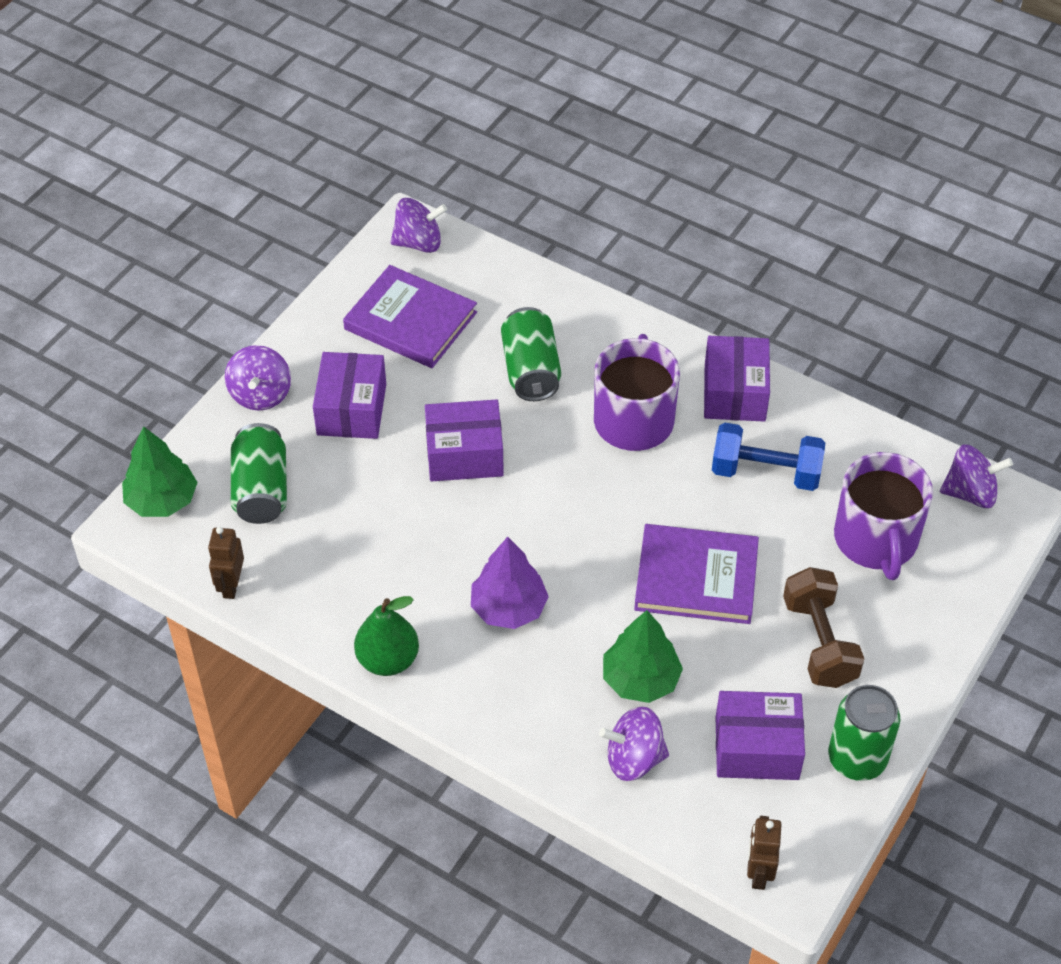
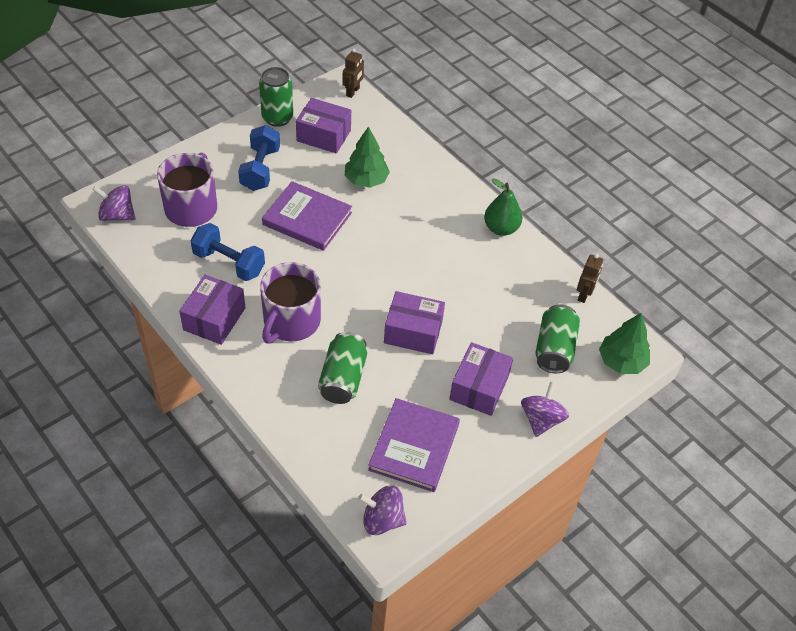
camera: 165 degrees left, 0 degrees up
(410, 321) = (414, 447): purple book -> purple book turned 60 degrees clockwise
(509, 608) = (422, 234): purple tree -> none
(634, 758) = (388, 148): purple spinning top -> none
(819, 642) = (260, 169): brown dumbbell -> blue dumbbell

